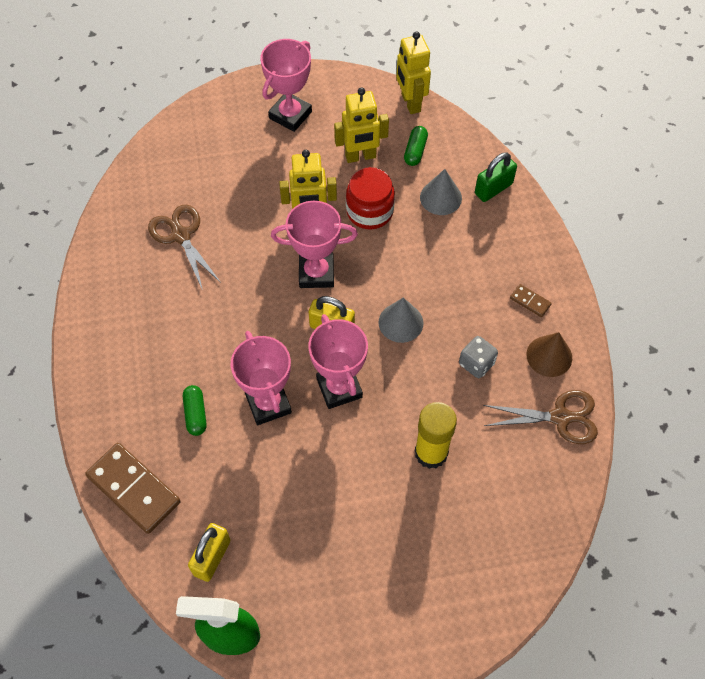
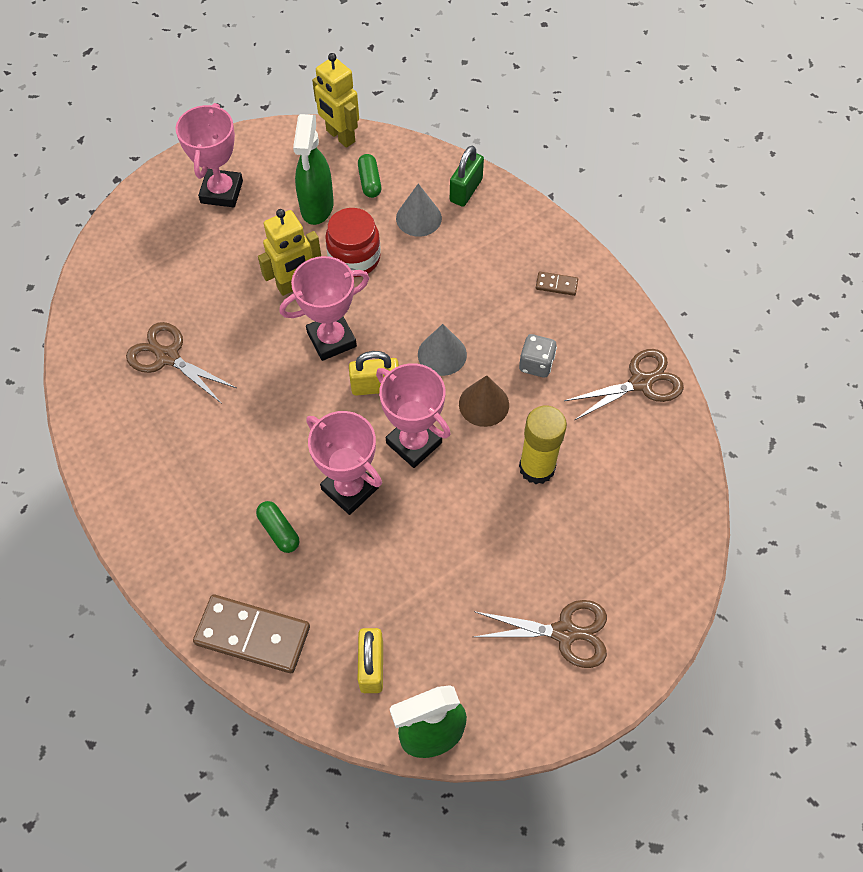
camera: 25 degrees left, 0 degrees up
(360, 156) = (317, 207): yellow robot -> green spray bottle
(382, 603) = (564, 632): none -> brown scissors
(549, 356) = (601, 329): brown cone -> brown cone (484, 404)

